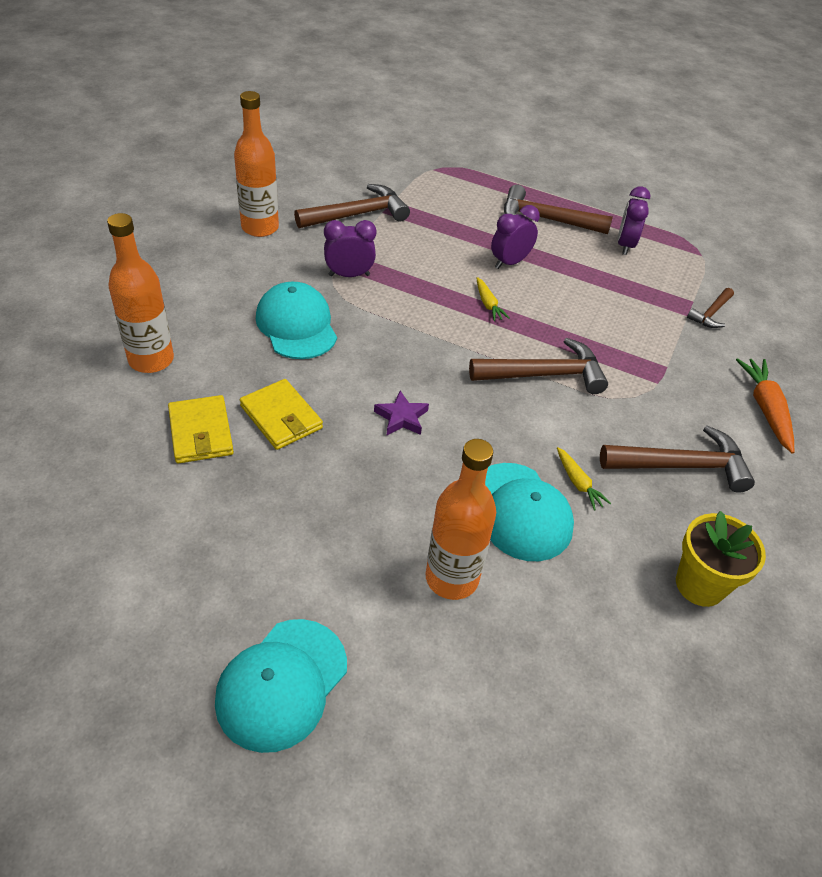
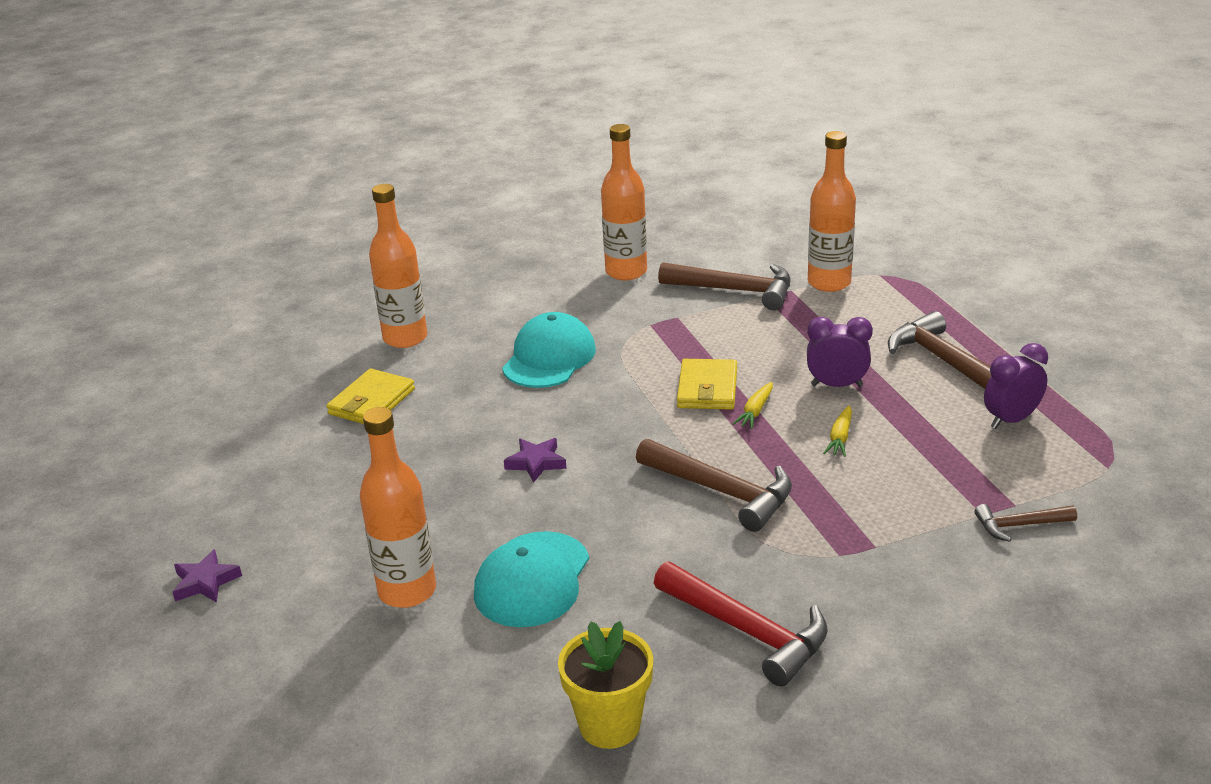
camera: 50 degrees right, 15 degrees down
(281, 417) = (442, 418): yellow wallet -> yellow wallet (707, 389)
(282, 684) = (205, 582): turquoise cap -> purple star
(349, 275) = (652, 337): purple clock -> none
(410, 186) = (829, 283): none -> orange bottle
(578, 483) = (618, 588): yellow carrot -> yellow carrot (840, 438)
(682, 466) = (748, 631): brown hammer -> red hammer
(765, 409) = (936, 638): orange carrot -> none

